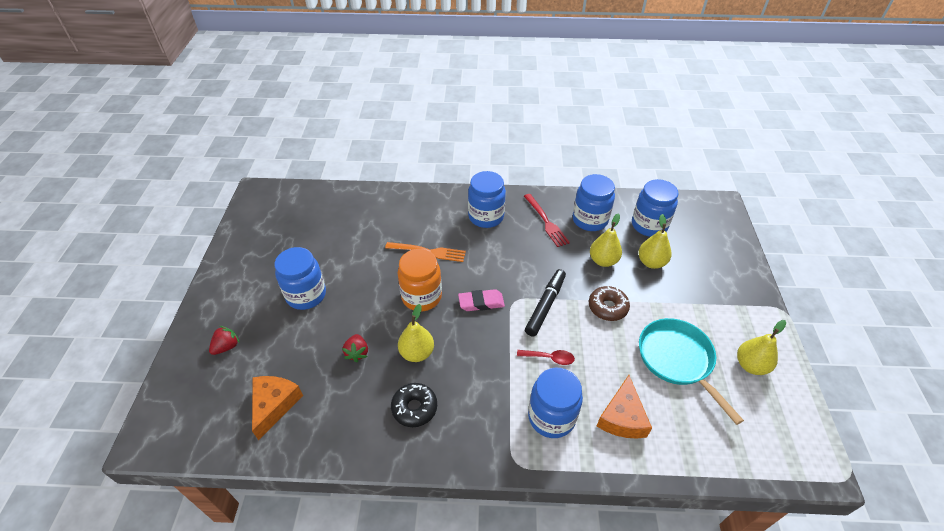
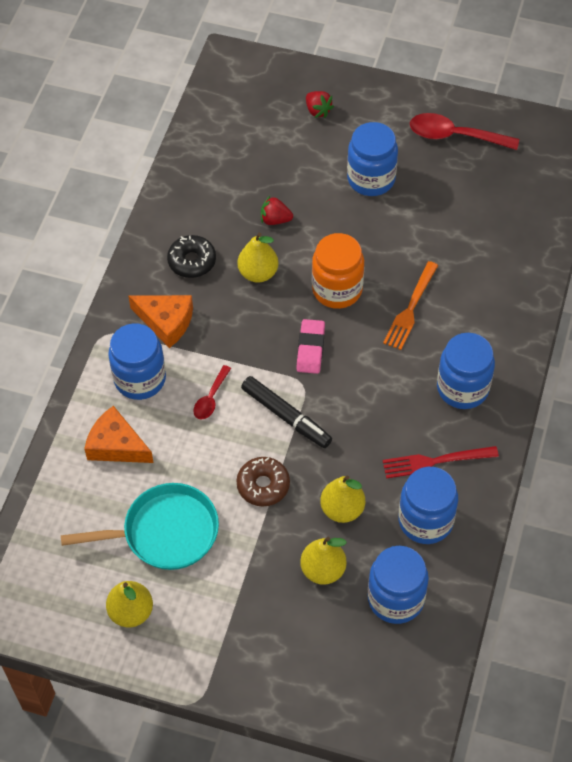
camera: 105 degrees right, 10 degrees up
(258, 251) = (455, 136): none -> red spoon
(274, 405) = (234, 149): orange cheese -> orange cheese (166, 322)

